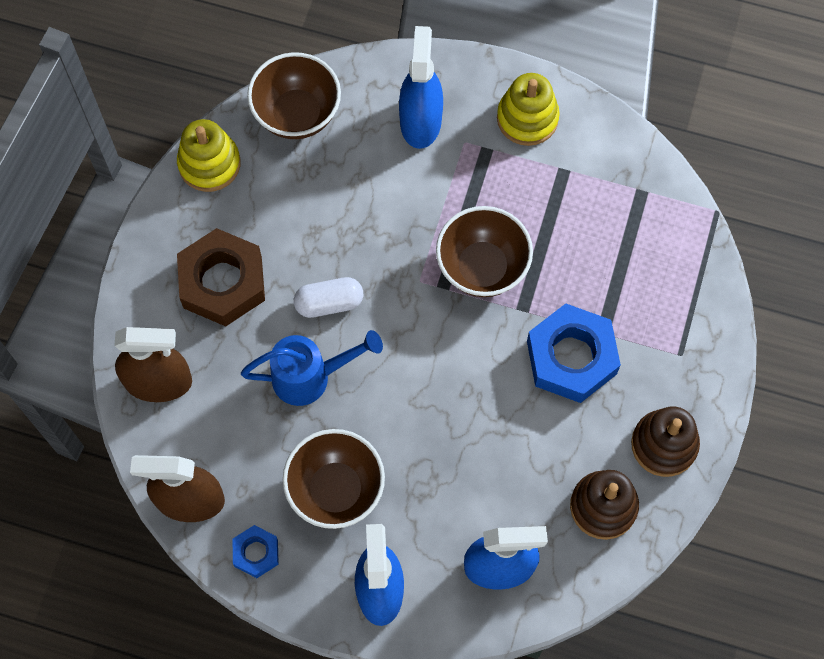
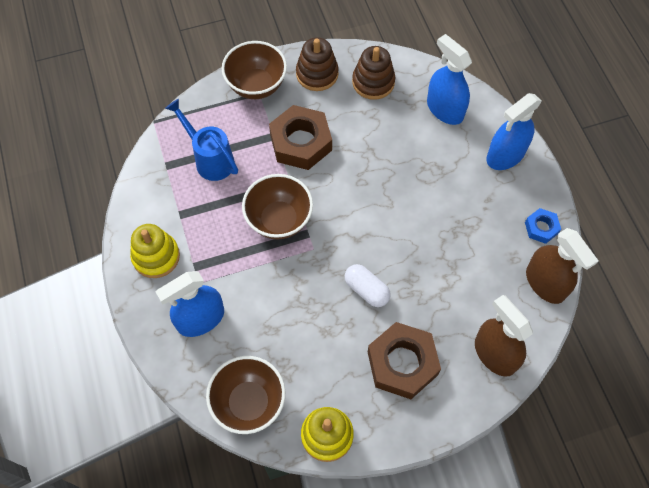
camera: 125 degrees left, 5 degrees down
(311, 377) = (420, 268): blue watering can -> blue watering can (210, 159)
(336, 489) = (472, 211): brown bowl -> brown bowl (256, 86)
(571, 357) = (301, 142): blue nut -> brown nut

